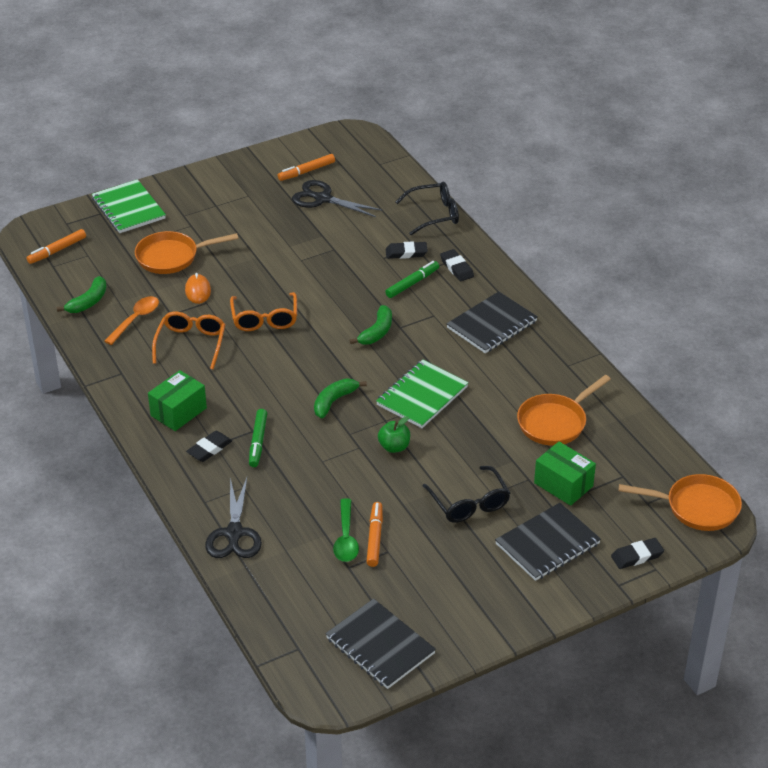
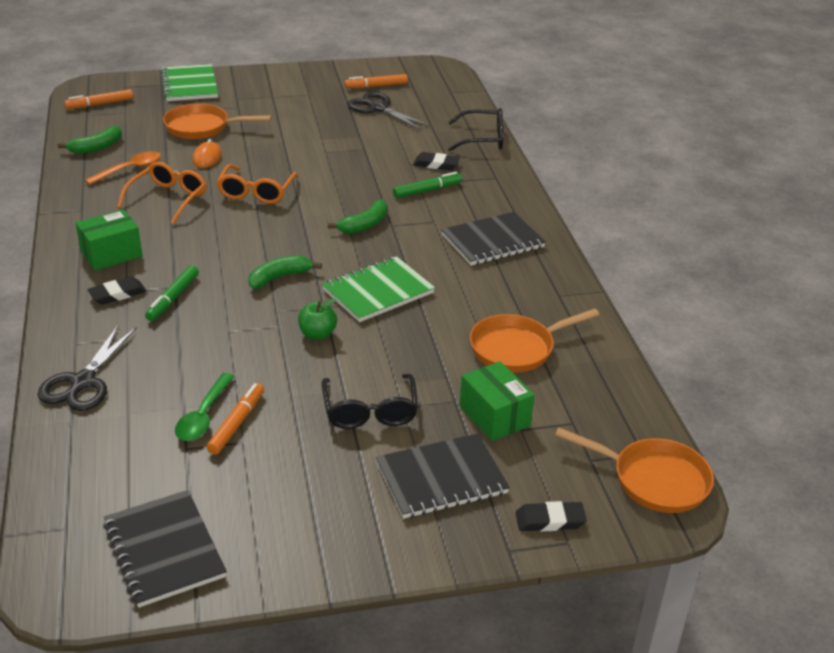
camera: 15 degrees right, 5 degrees down
(456, 268) = (481, 186): black eraser -> none

